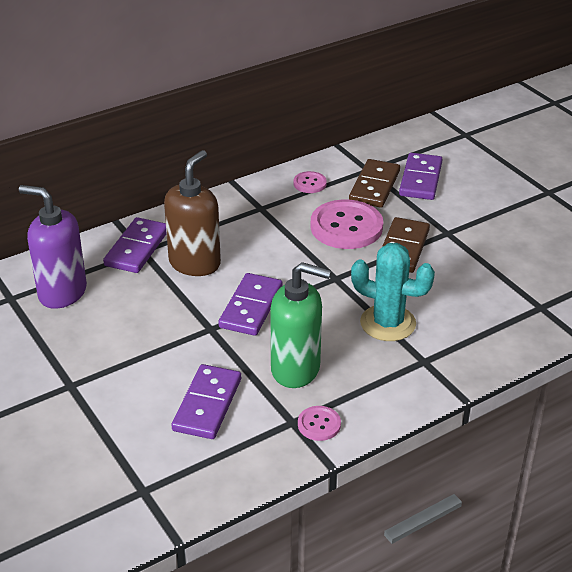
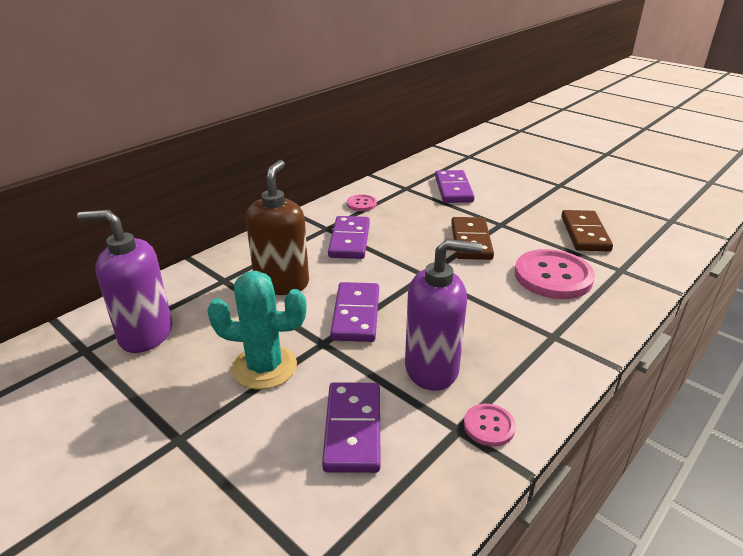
camera: 15 degrees left, 5 degrees down
(137, 248) = (217, 279): purple domino -> purple domino (350, 240)
(296, 369) = (432, 369): green soap dispenser -> purple soap dispenser
(346, 227) = (411, 232): pink button -> pink button (553, 276)
(374, 186) = (418, 199): brown domino -> brown domino (584, 233)
(388, 323) = (497, 307): turquoise cactus -> turquoise cactus (264, 367)

